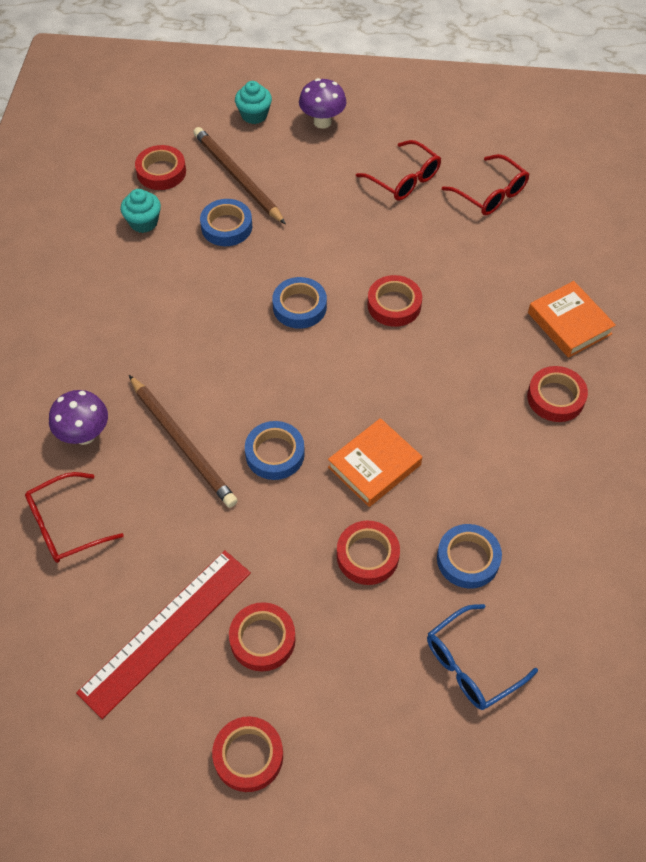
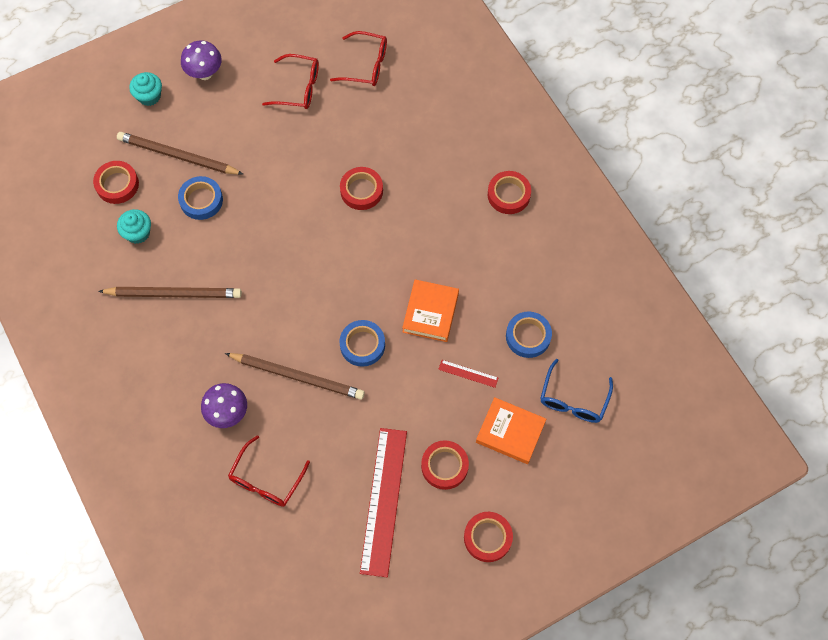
camera: 35 degrees left, 10 degrees up
(130, 294) = (174, 293): none -> brown pencil
(299, 307) = (299, 231): blue tape -> none
(367, 555) = (468, 373): red tape -> red ruler
(569, 323) = (482, 135): orange book -> orange book (510, 432)

